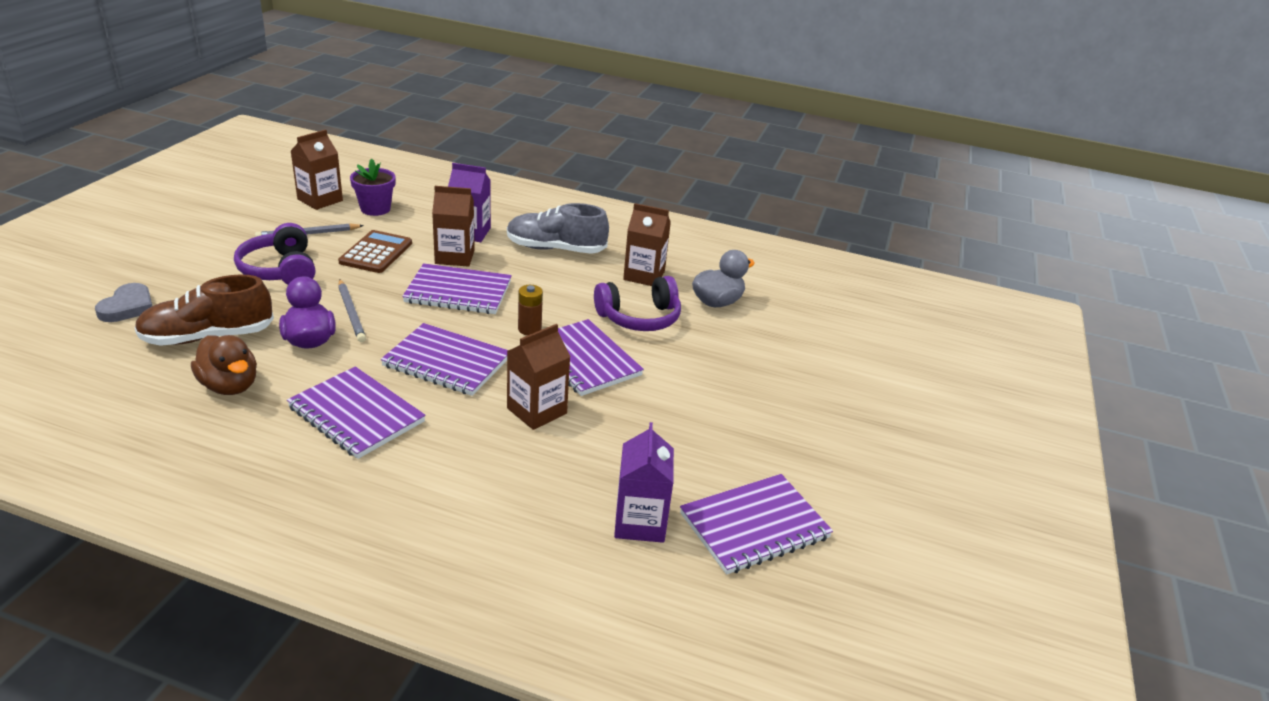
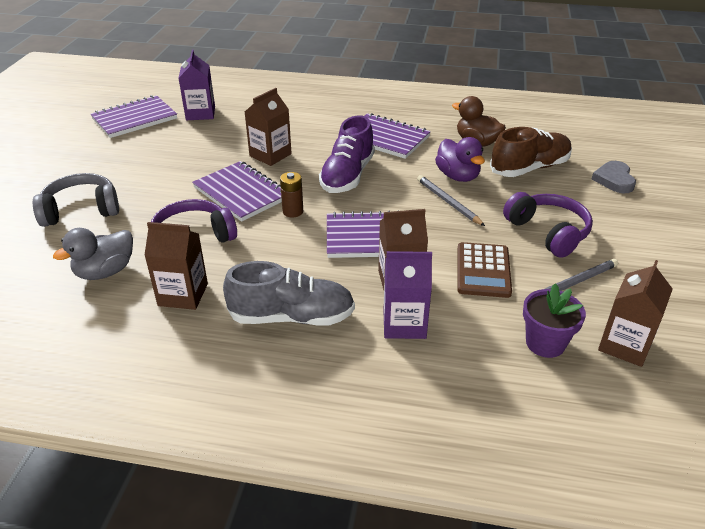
camera: 175 degrees right, 5 degrees up
(446, 362) = (347, 176): purple notebook -> purple shoe
(768, 367) = (81, 210): none -> grey headphones

